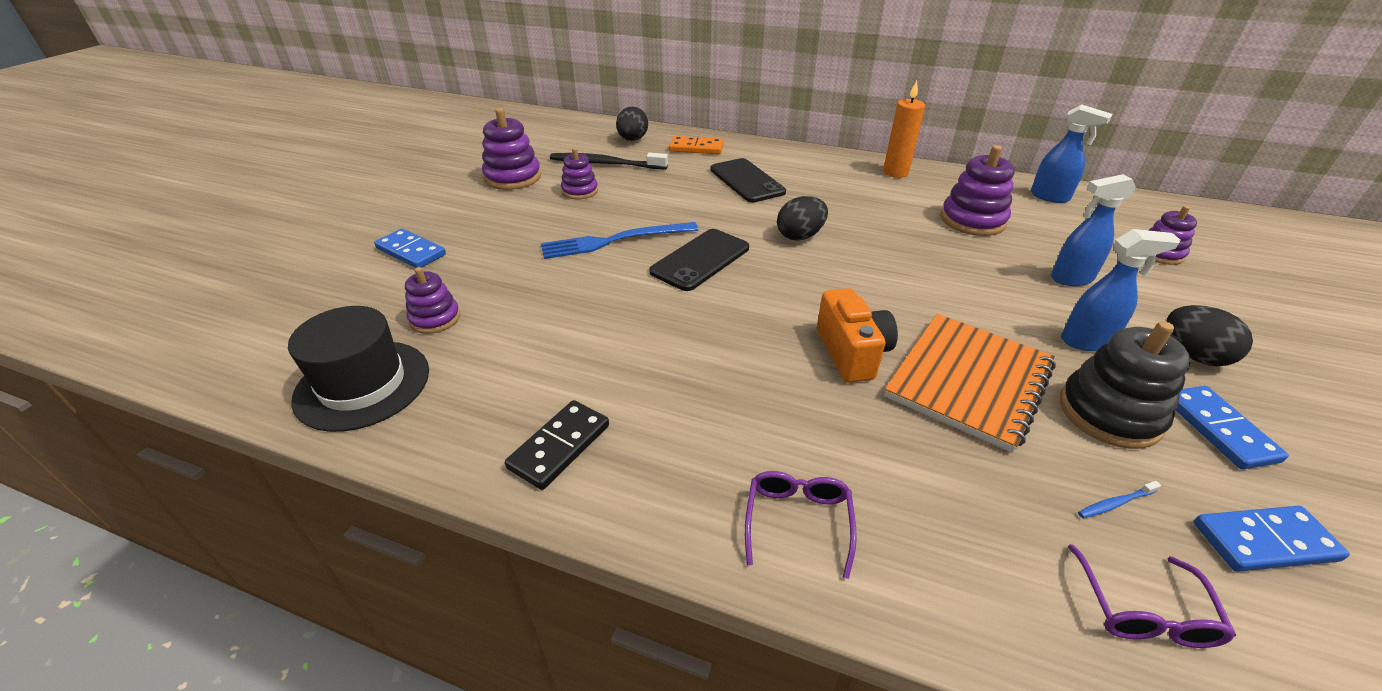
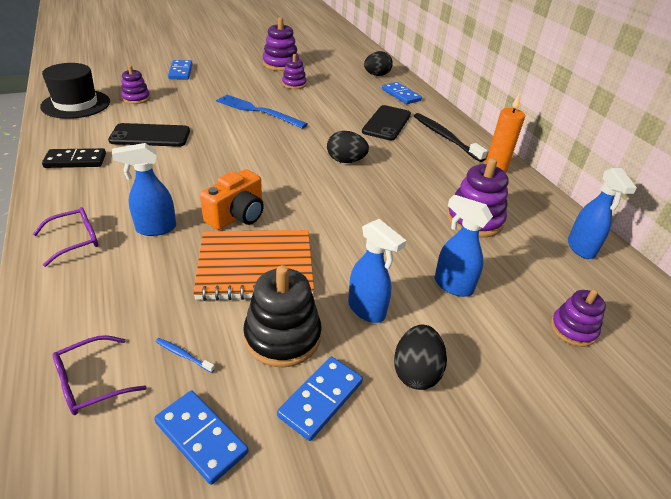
camera: 45 degrees right, 0 degrees up
(605, 164) = (335, 79): black toothbrush -> black toothbrush (445, 137)
(696, 148) = (401, 95): orange domino -> blue domino
(700, 260) = (273, 140): black phone -> black phone (150, 136)
(828, 430) = (155, 229): none -> blue spray bottle

